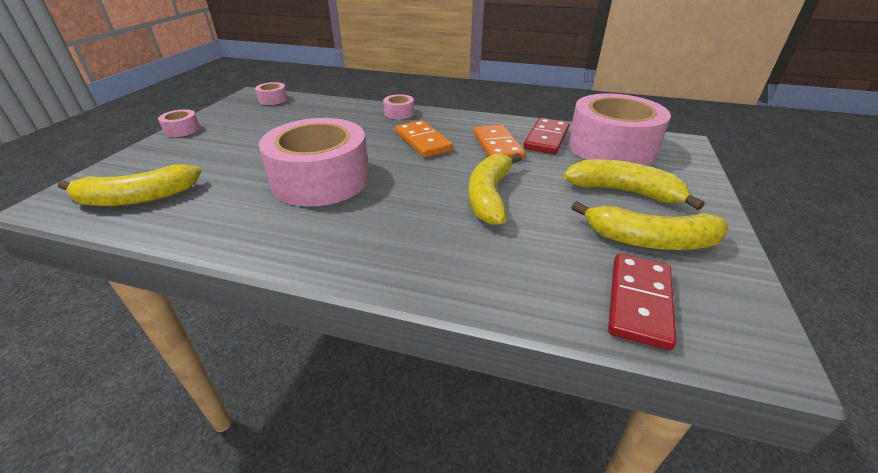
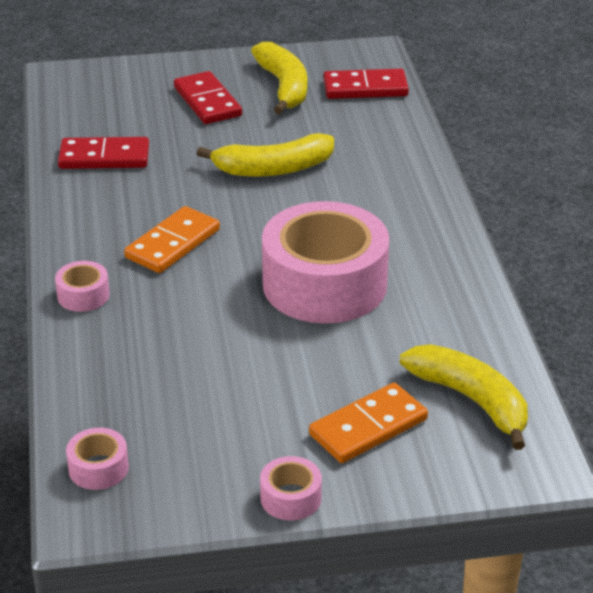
camera: 115 degrees left, 0 degrees up
(497, 146) = (150, 186): orange domino -> orange domino (368, 427)
(611, 147) = (102, 114): pink tape -> none
(624, 192) = (207, 101): yellow banana -> red domino

